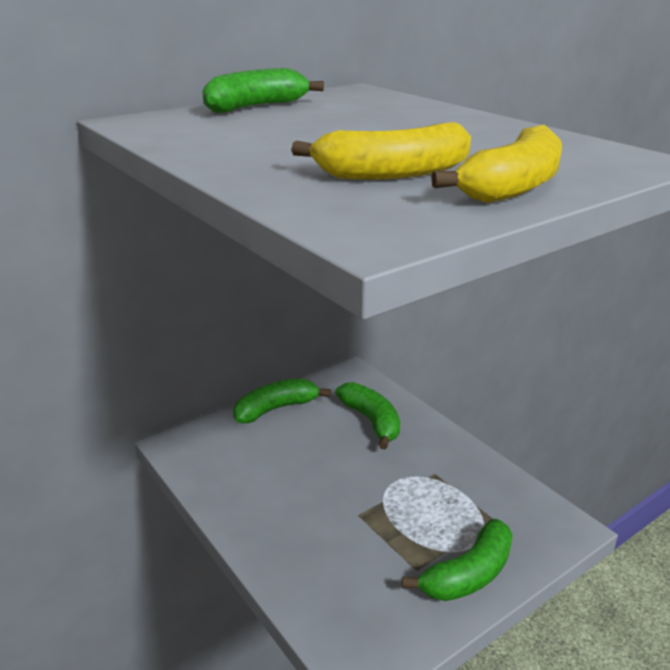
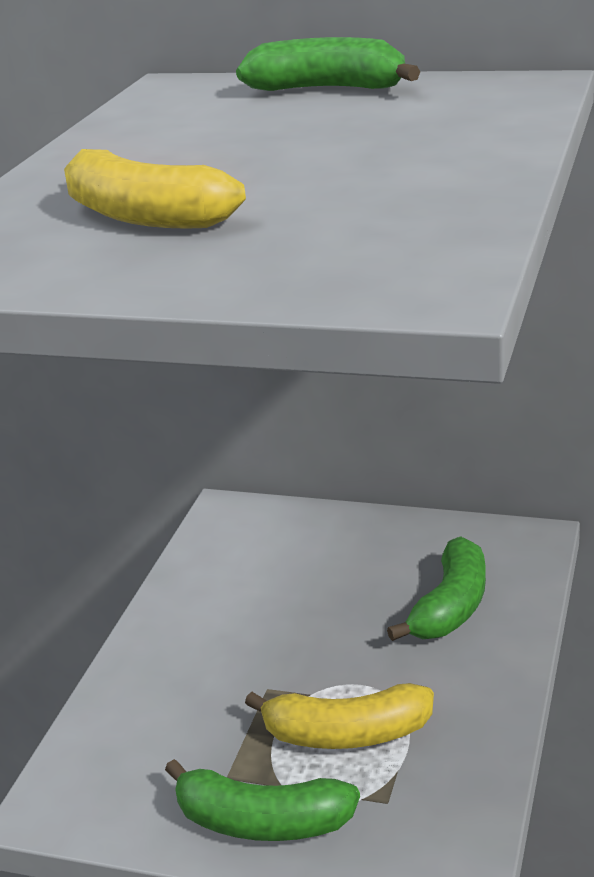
camera: 55 degrees right, 0 degrees up
(276, 409) = (374, 530): green banana -> none
(513, 187) = (174, 269): yellow banana -> yellow banana (346, 734)

